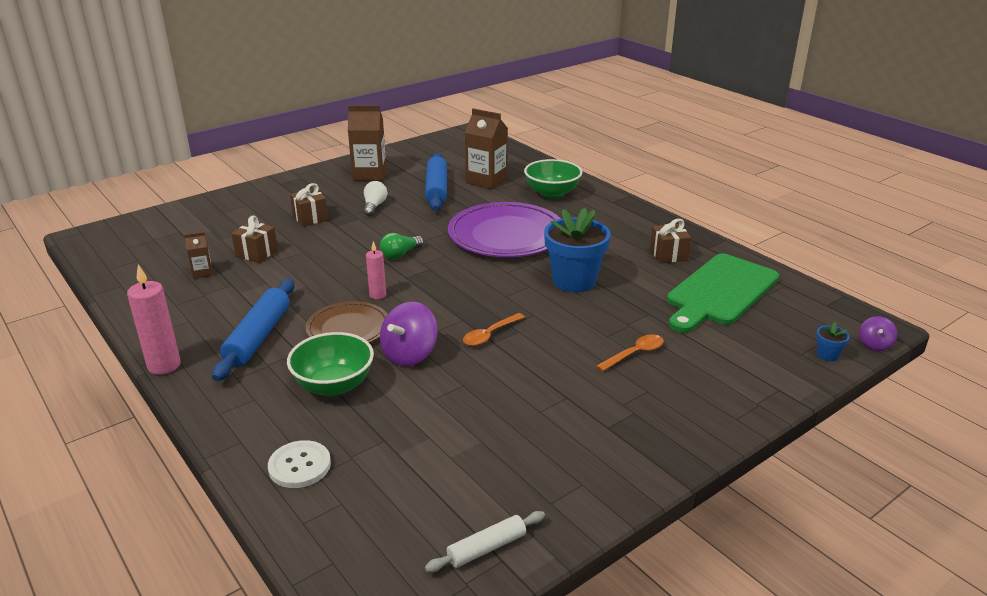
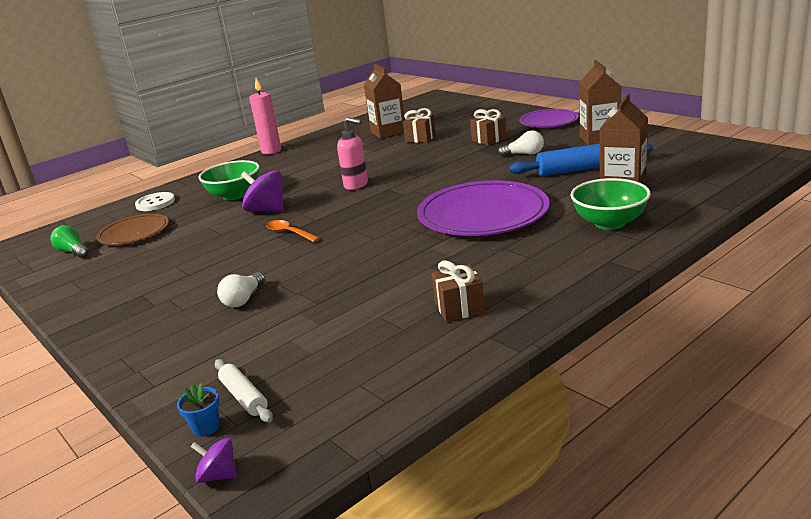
camera: 90 degrees right, 5 degrees down
(202, 272) = (388, 132): brown carton -> brown carton, size x2.00
(258, 337) = (299, 164): blue rolling pin -> none
(290, 187) = (548, 121): none -> purple plate
(348, 328) = (307, 185): brown plate -> brown plate (134, 233)
(377, 295) = (356, 185): pink candle -> pink soap dispenser
(400, 254) = (428, 180): green light bulb -> green light bulb (73, 252)
(487, 548) = (47, 265): white rolling pin -> white rolling pin (244, 397)
(574, 281) = (386, 258): blue flower pot -> none
(635, 354) = (243, 299): orange spoon -> white light bulb
(720, 292) = (364, 347): green cutting board -> none

